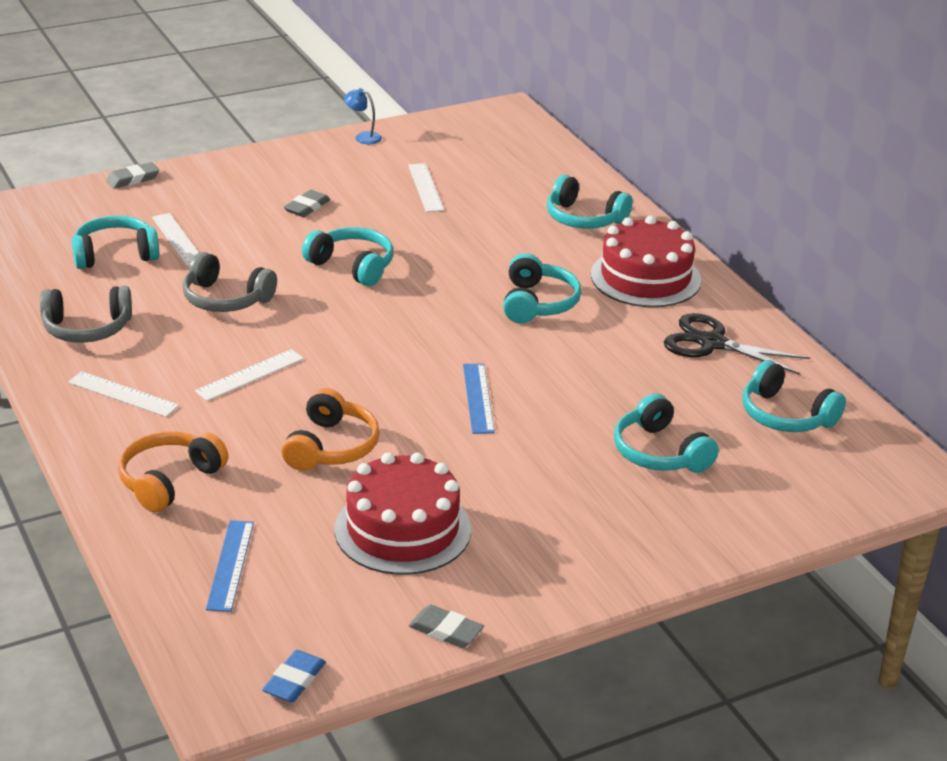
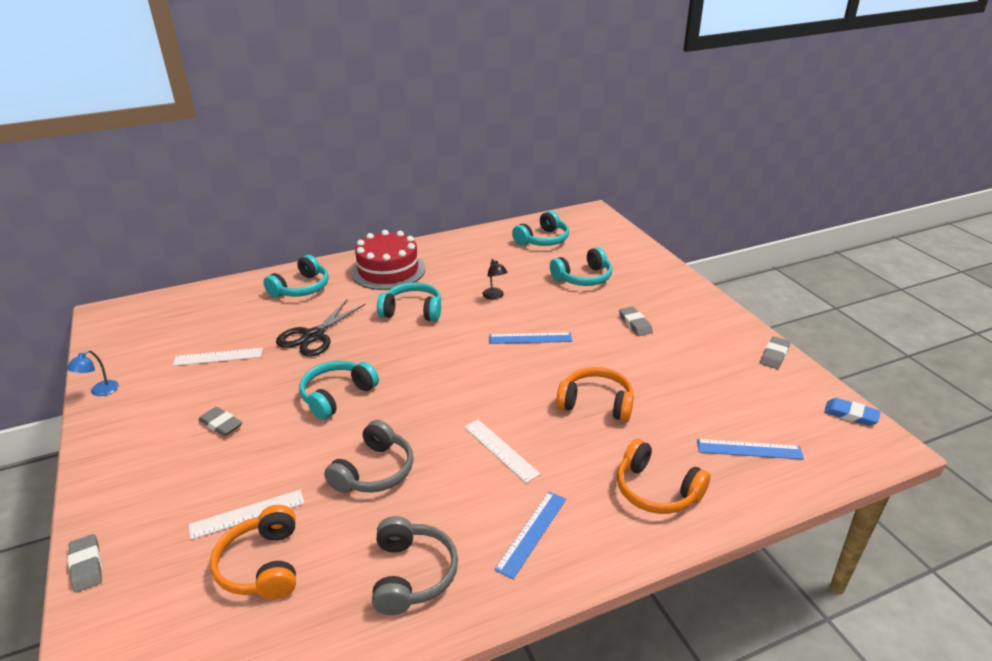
camera: 85 degrees left, 0 degrees up
(115, 254) = (262, 565): turquoise headphones -> orange headphones
(123, 394) = (531, 533): white ruler -> blue ruler
(402, 529) = (683, 371): red cake -> none
(525, 495) = (635, 324): none -> grey eraser
(588, 368) = (495, 296): none -> black lamp
(712, 343) = (469, 254): black scissors -> black scissors (313, 336)

